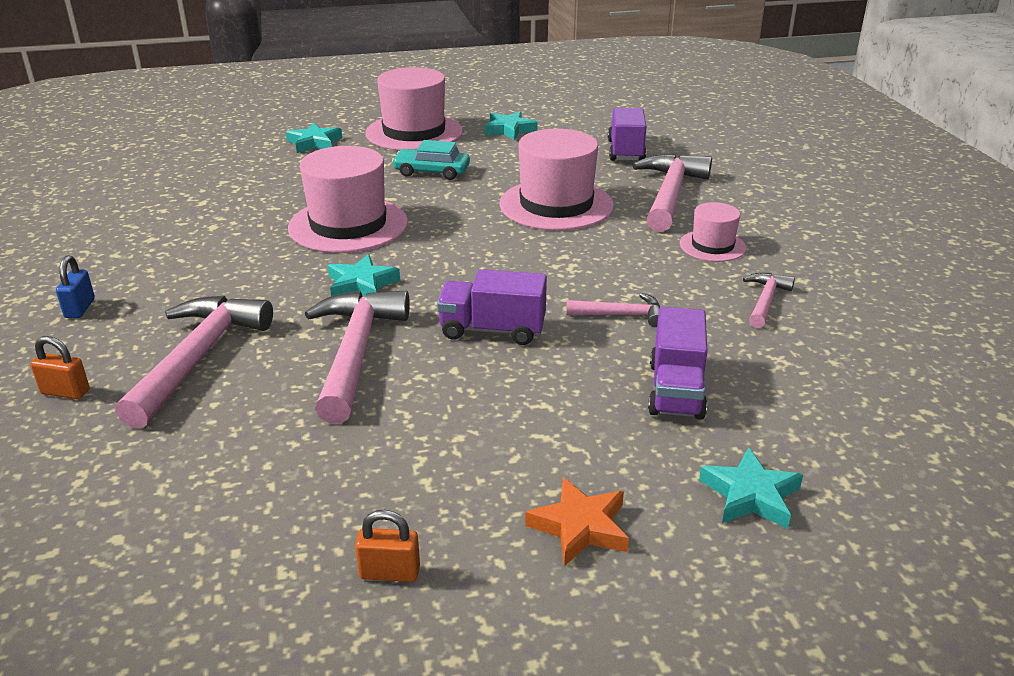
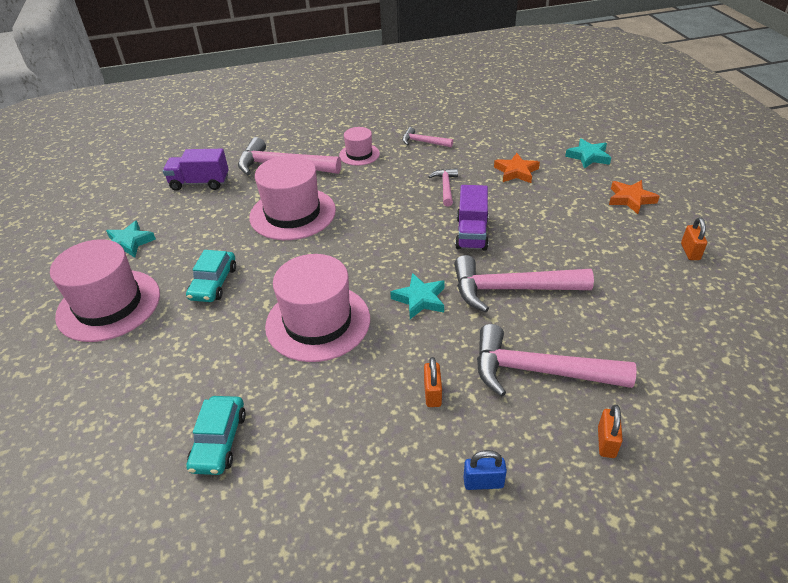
camera: 90 degrees left, 10 degrees up
(207, 286) = (432, 394): none -> orange padlock
(219, 189) = (219, 441): none -> turquoise car
(314, 143) = (108, 381): turquoise star -> none
(676, 390) = (516, 172): purple truck -> orange star

